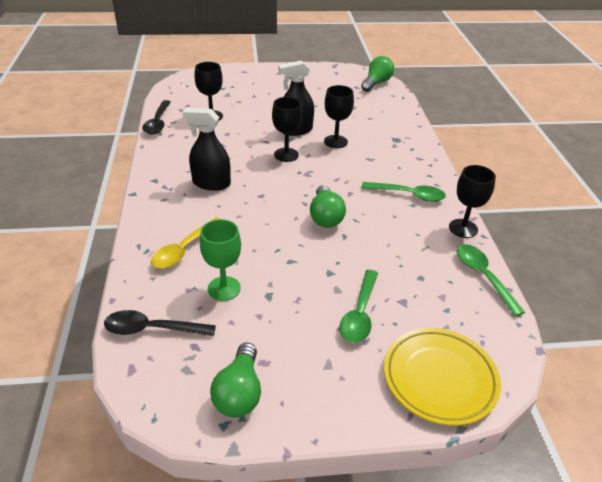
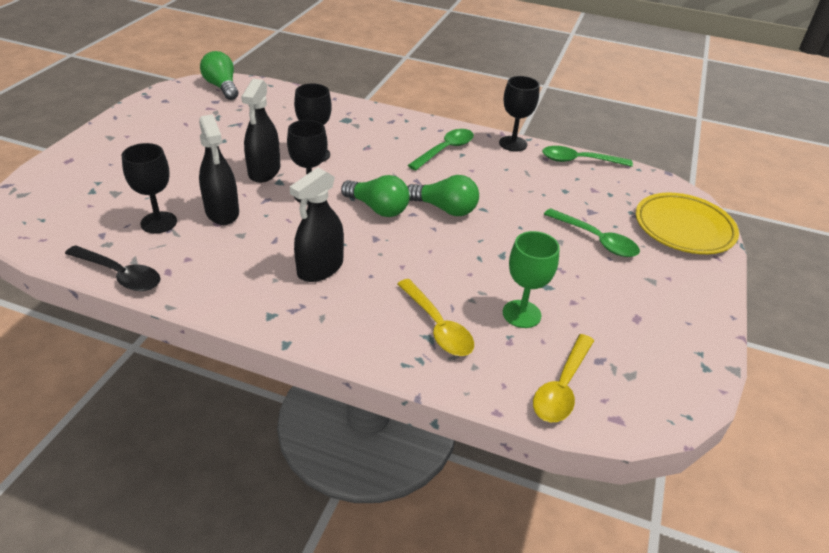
camera: 65 degrees left, 0 degrees up
(152, 329) = (562, 387): black spoon -> yellow spoon
(239, 131) = (222, 212): none -> black spray bottle
(239, 392) = (670, 346): green light bulb -> green light bulb (378, 208)

